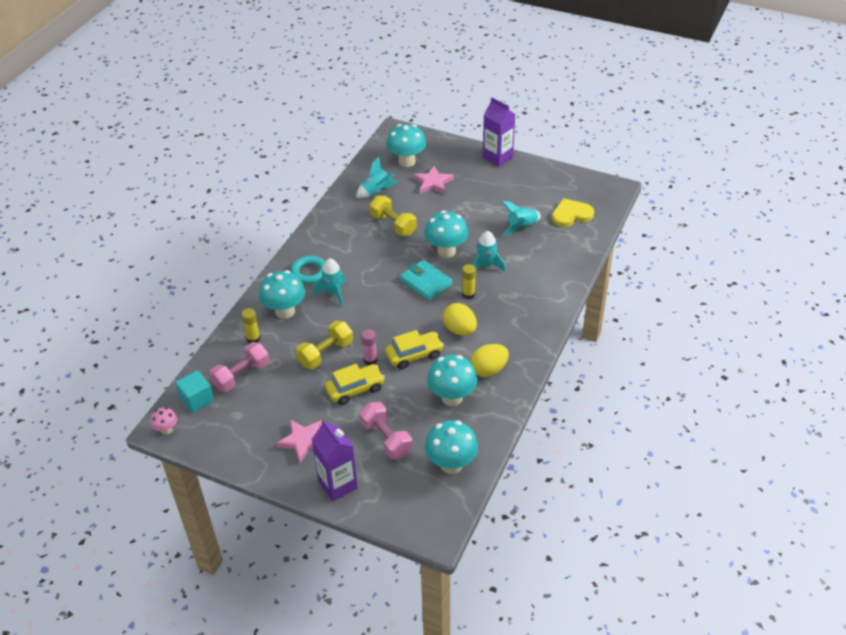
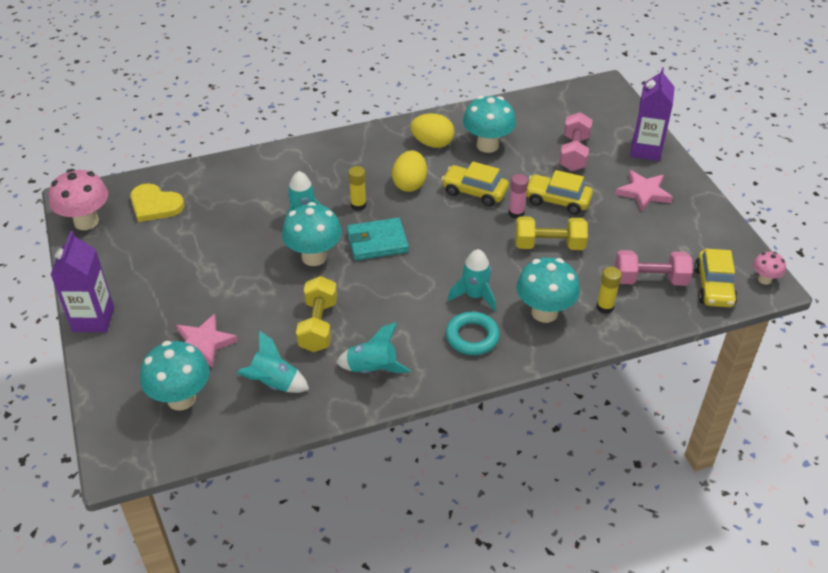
camera: 135 degrees left, 0 degrees up
(197, 399) = (713, 287): turquoise cube -> yellow car
(426, 282) = (377, 242): turquoise wallet -> turquoise wallet turned 75 degrees clockwise
(451, 464) = (545, 111): turquoise mushroom -> none
(522, 227) = (213, 227): turquoise rocket -> turquoise rocket (372, 369)
(586, 184) = (86, 222): none -> pink mushroom

